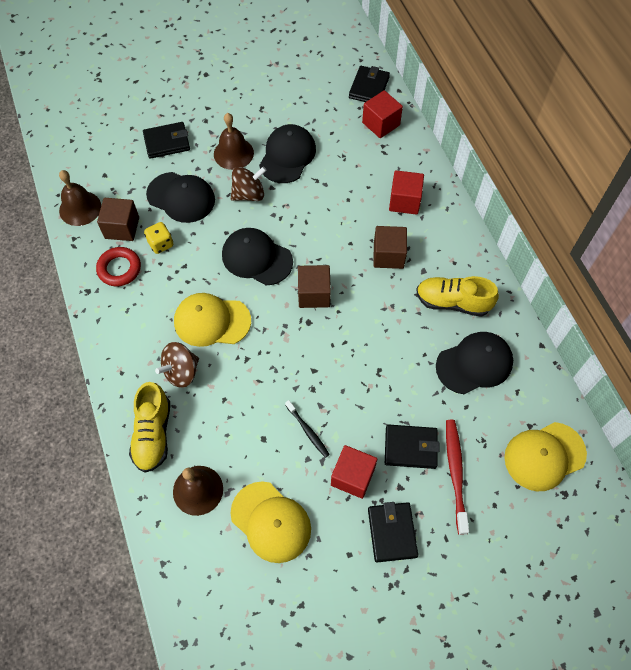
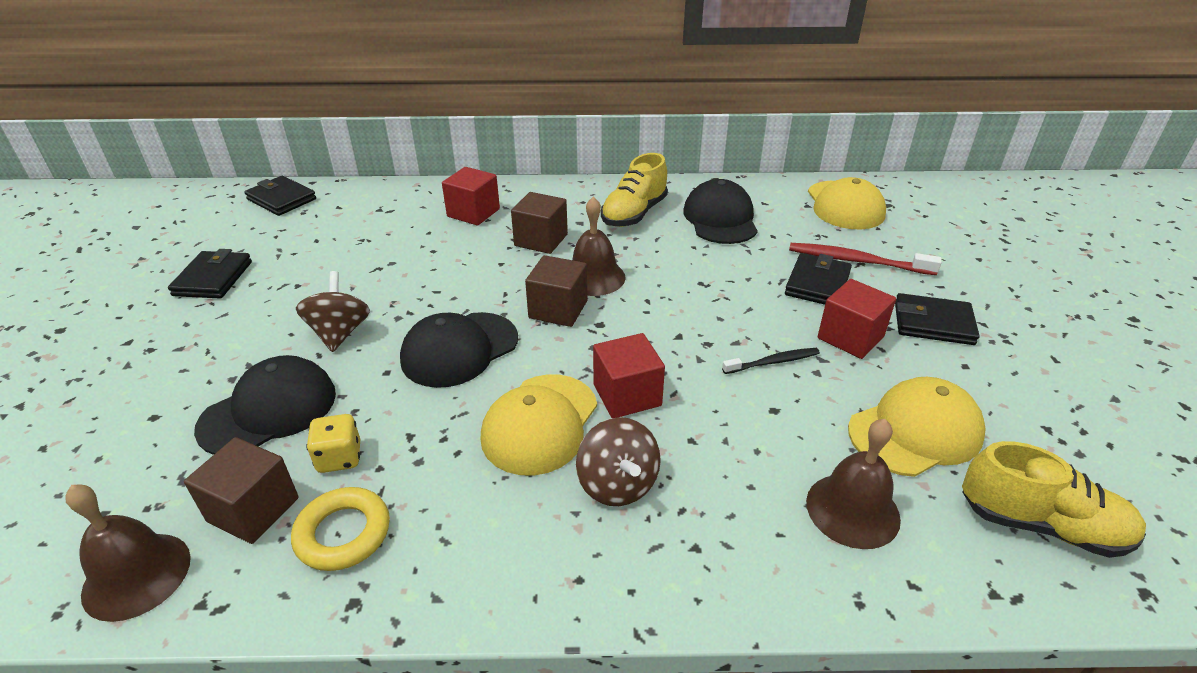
camera: 70 degrees left, 25 degrees down
(119, 269) = (343, 533): red ring -> yellow ring
(153, 434) = (729, 553): yellow shoe -> yellow shoe (1041, 525)
(167, 142) = (135, 404): black wallet -> black wallet (213, 278)
(233, 153) = (248, 332): brown bell -> brown bell (594, 277)
(287, 156) = (311, 283): black cap -> none
(381, 124) = (345, 203): red cube -> red cube (627, 395)

